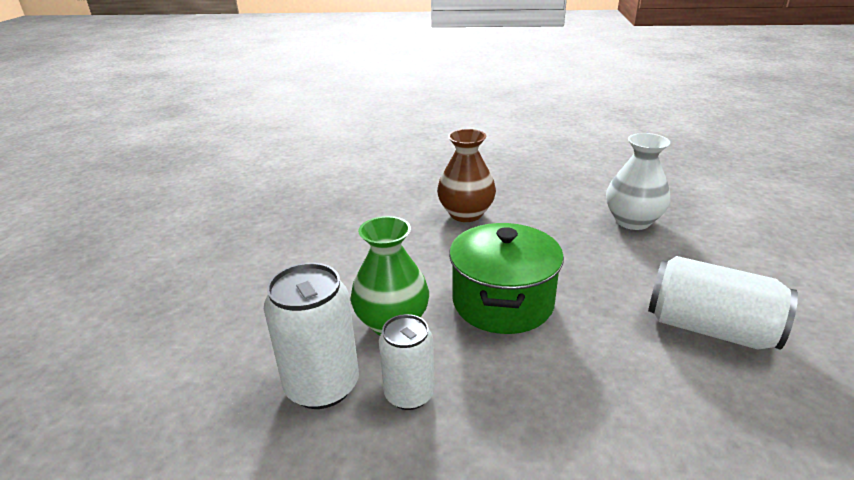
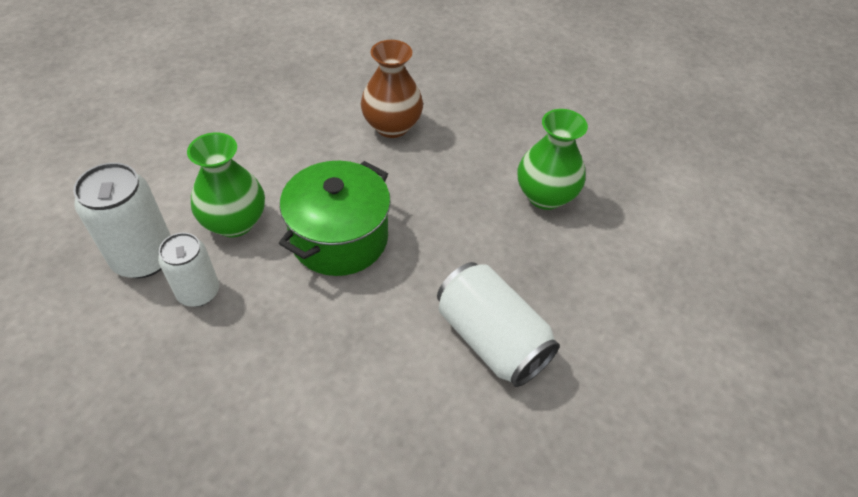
camera: 20 degrees right, 20 degrees up
(632, 221) = (545, 196): white vase -> green vase

